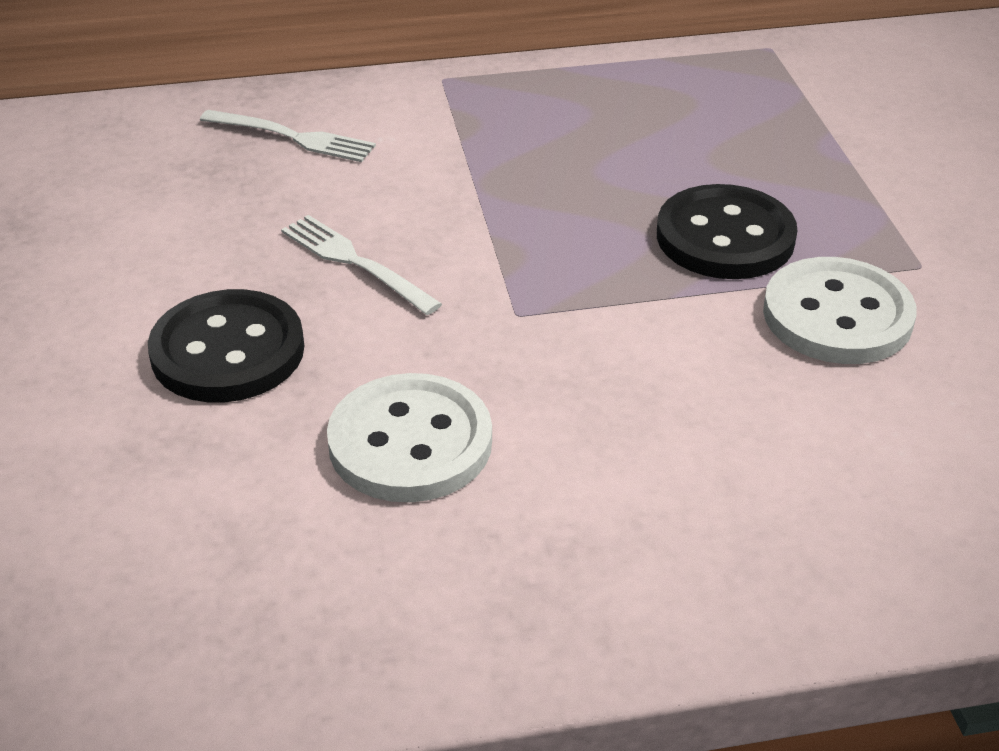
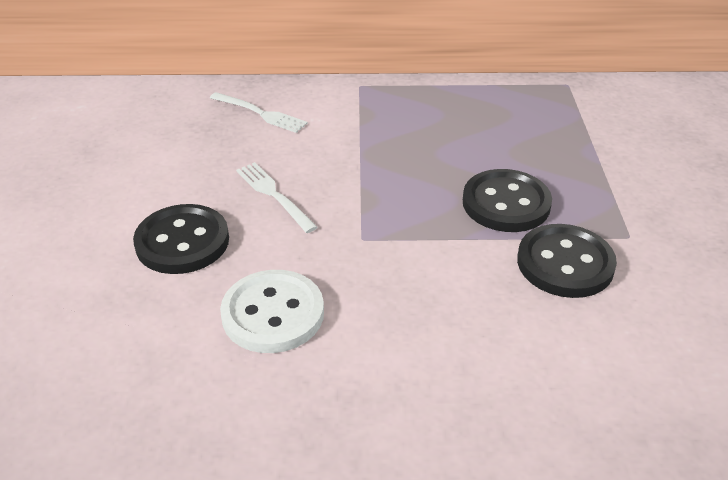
camera: 10 degrees right, 0 degrees up
(837, 316) = (565, 263): white button -> black button

